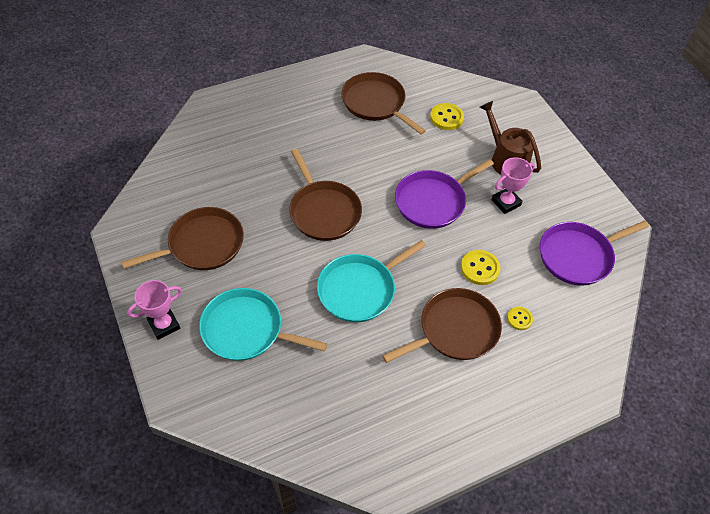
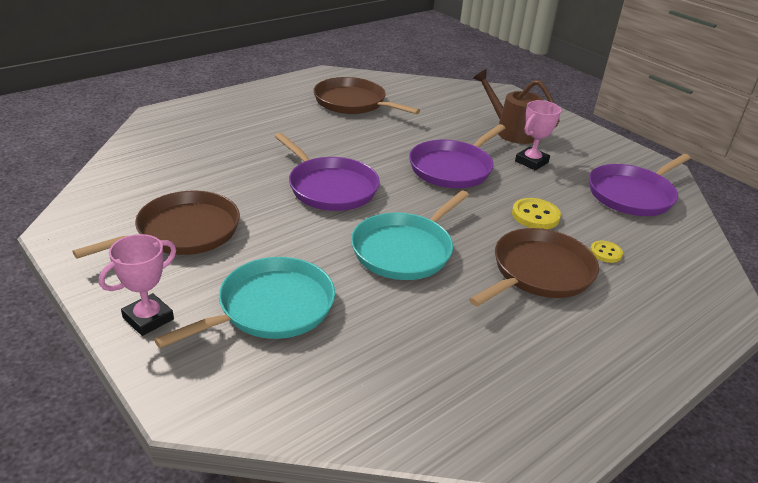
camera: 15 degrees left, 20 degrees down
(246, 330) = (271, 307): turquoise pan -> turquoise pan turned 135 degrees clockwise
(323, 211) = (330, 187): brown pan -> purple pan
(446, 118) = (433, 107): yellow button -> none

